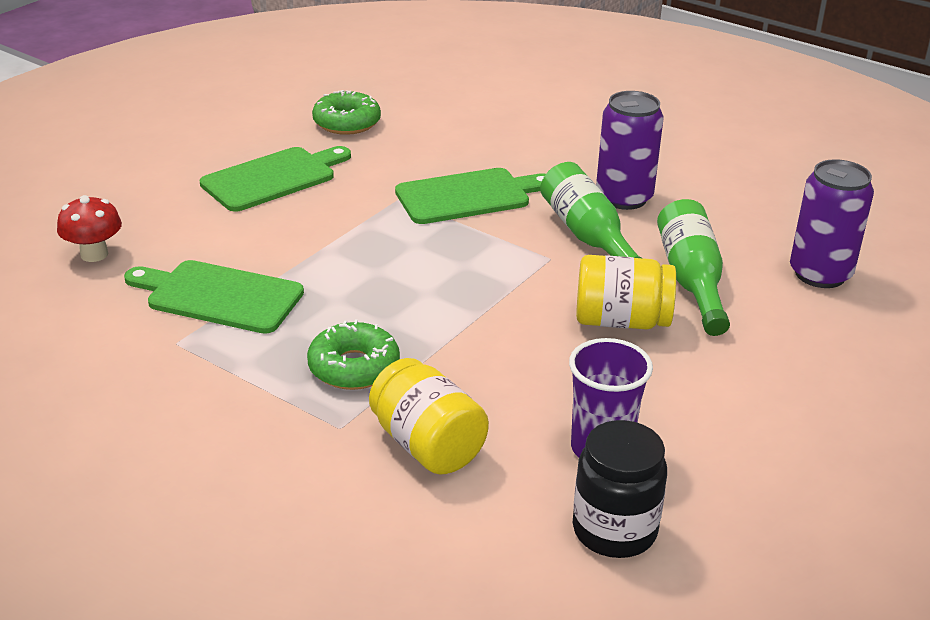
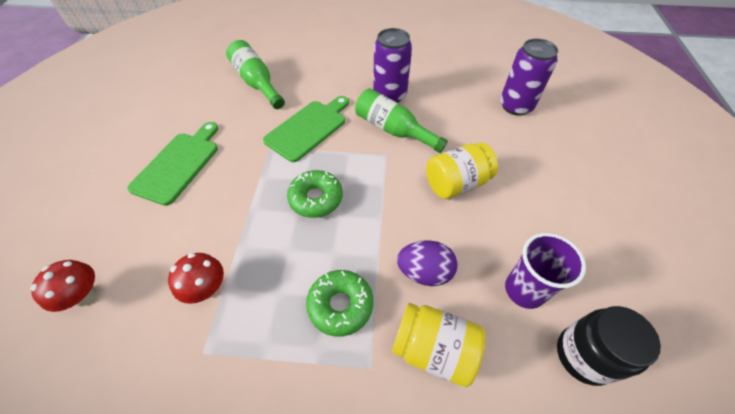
camera: 30 degrees left, 20 degrees up
(219, 296) = (207, 289): green cutting board -> red mushroom
(347, 123) = (198, 101): green donut -> green donut (316, 198)
(484, 382) = (424, 272): none -> purple egg
(691, 281) = (465, 138): green bottle -> green bottle (257, 83)

